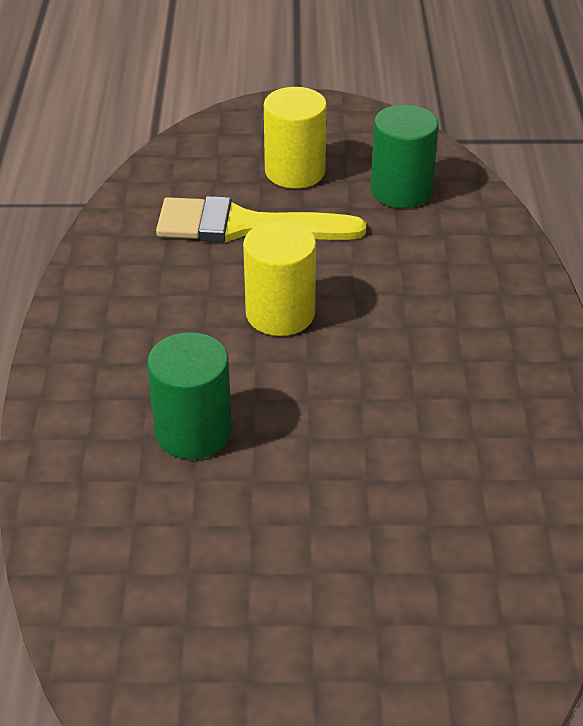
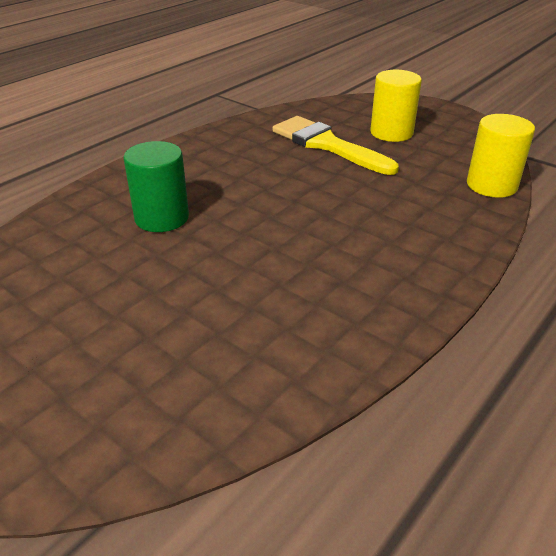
camera: 40 degrees right, 5 degrees down
(280, 314) = (288, 189): yellow cylinder -> yellow cylinder (491, 185)
(401, 191) = (447, 163): green cylinder -> none

